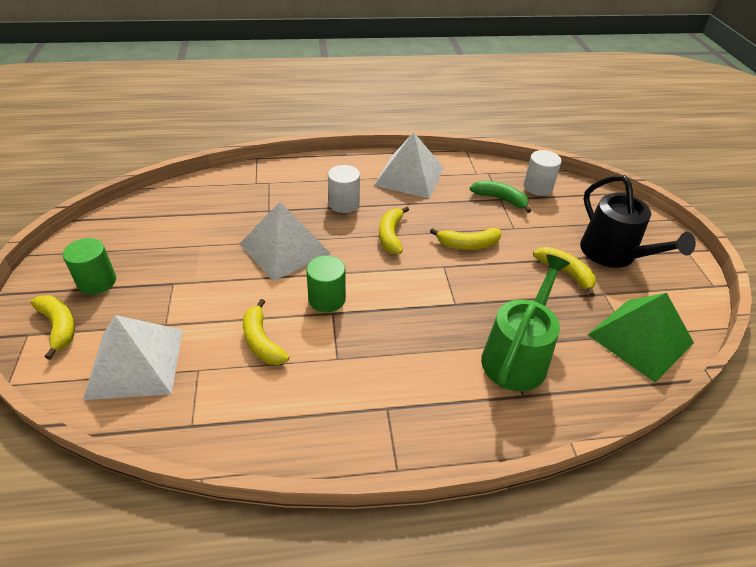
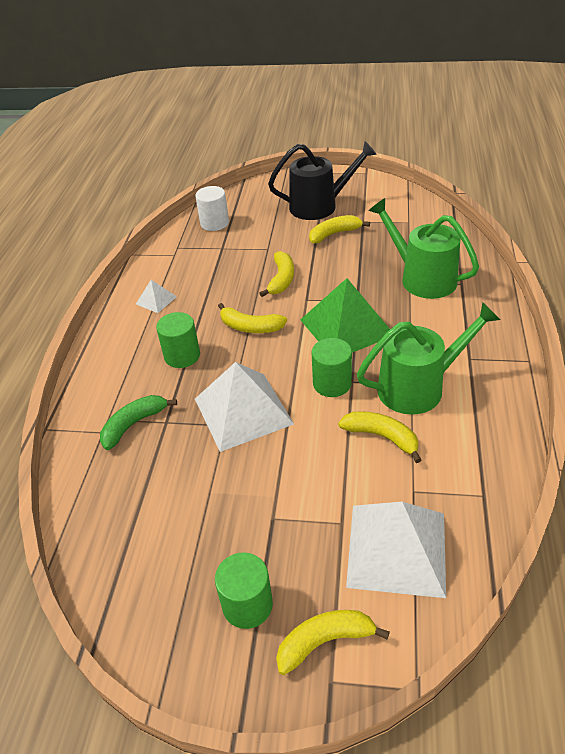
camera: 70 degrees left, 0 degrees up
(262, 341) = (382, 437): yellow banana -> yellow banana turned 135 degrees counterclockwise
(332, 364) = (418, 387): none -> green watering can
(344, 203) = (182, 356): white cylinder -> green cylinder
(409, 176) = (156, 300): white pyramid -> white pyramid, size x0.46
(500, 199) = (222, 248): green banana -> green banana (133, 424)
(640, 339) = (412, 217): green pyramid -> green pyramid (346, 327)

